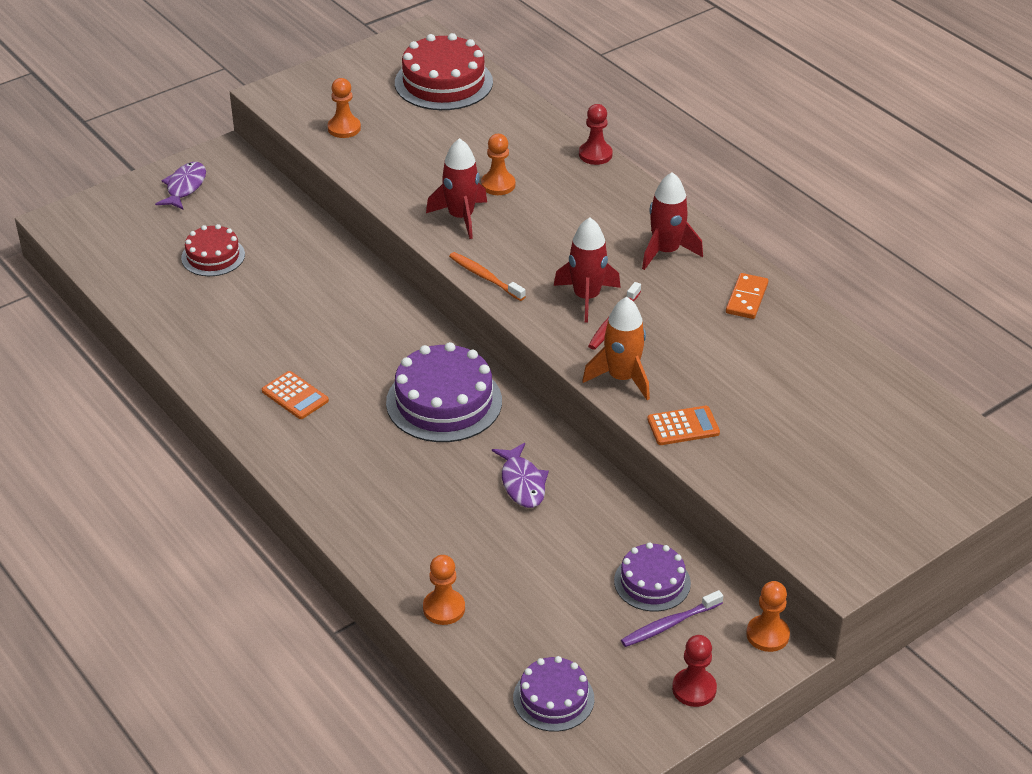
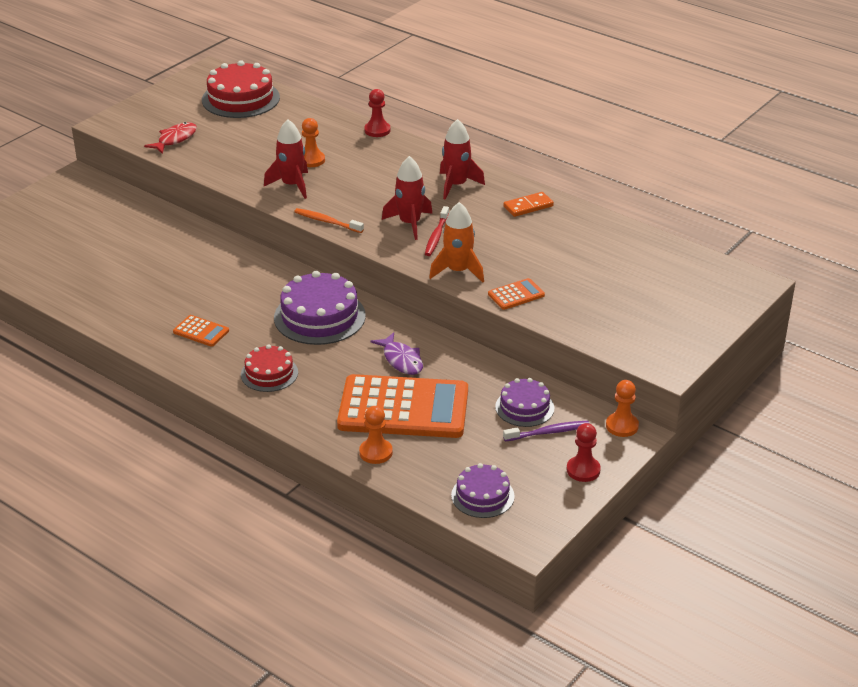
camera: 15 degrees left, 5 degrees down
(185, 187) = (52, 204): purple fish -> none
(213, 256) = (95, 247): red cake -> red cake (269, 373)
(344, 128) = (175, 139): orange pawn -> red fish
(500, 552) = (403, 408): none -> orange calculator
(669, 624) = (548, 432): purple toothbrush -> purple toothbrush turned 150 degrees counterclockwise
(747, 298) = (528, 206): orange domino -> orange domino turned 60 degrees clockwise

